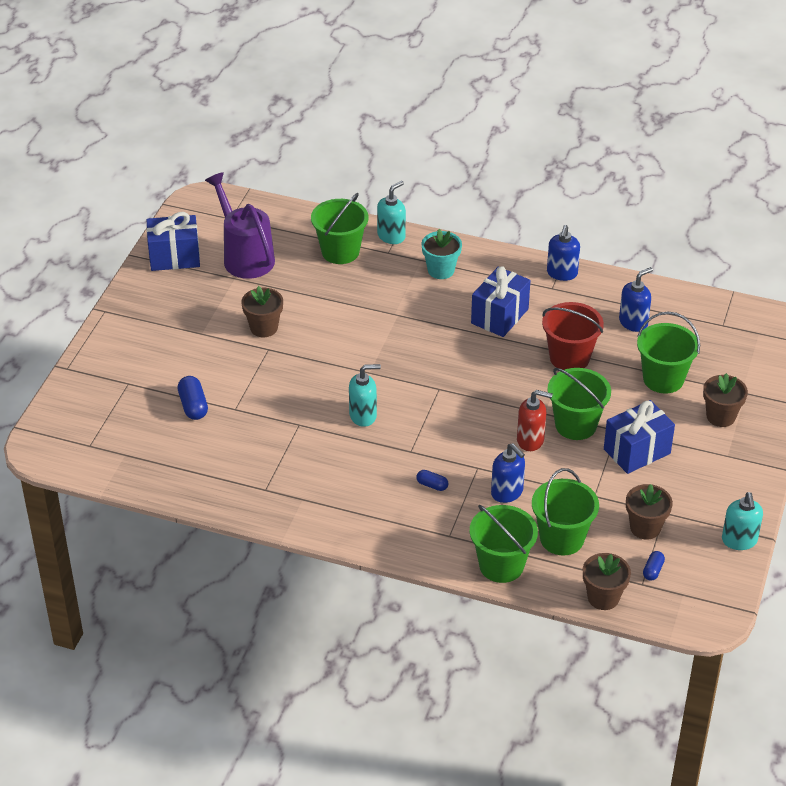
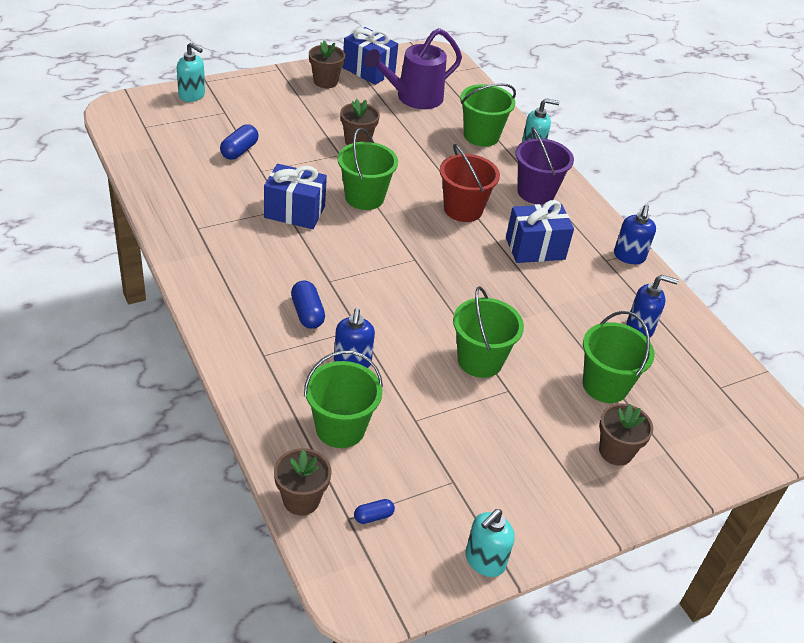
camera: 40 degrees right, 0 degrees up
(245, 256) = (413, 98): purple watering can -> purple watering can turned 135 degrees counterclockwise
(363, 415) = (334, 235): turquoise soap dispenser -> turquoise soap dispenser (192, 95)
(432, 485) = (307, 313): blue capsule -> blue capsule, size x1.65
(441, 270) = (536, 192): turquoise flower pot -> purple bucket
(501, 565) = (265, 407): green bucket -> green bucket (364, 197)
(530, 440) = (427, 343): red soap dispenser -> none
(562, 273) = (629, 256): blue soap dispenser -> blue soap dispenser turned 45 degrees counterclockwise
(569, 357) = (548, 313): red bucket -> red bucket (463, 209)
(637, 451) = (501, 418): blue gift -> blue gift (294, 212)
(645, 528) = (419, 479): brown flower pot -> brown flower pot (325, 81)

